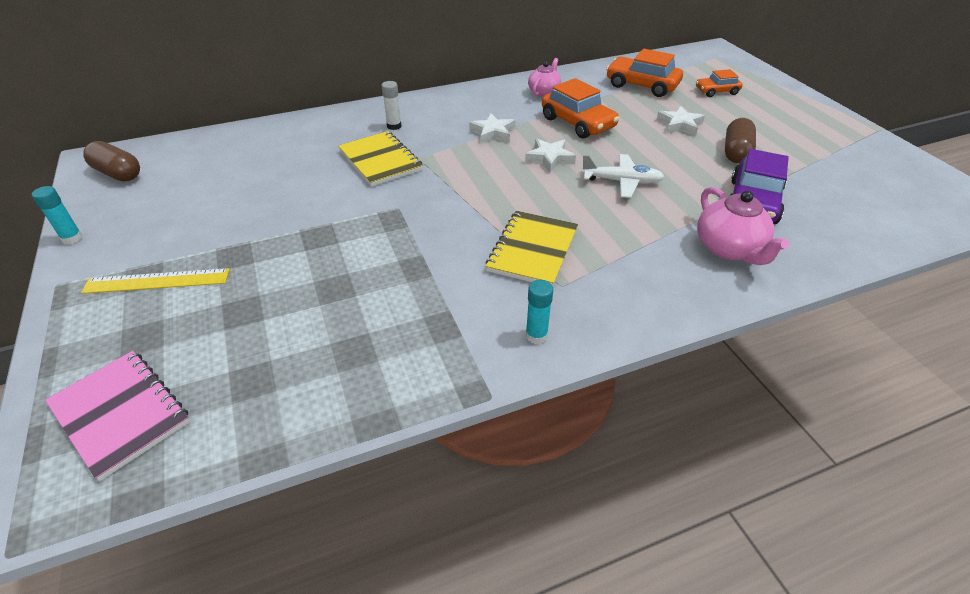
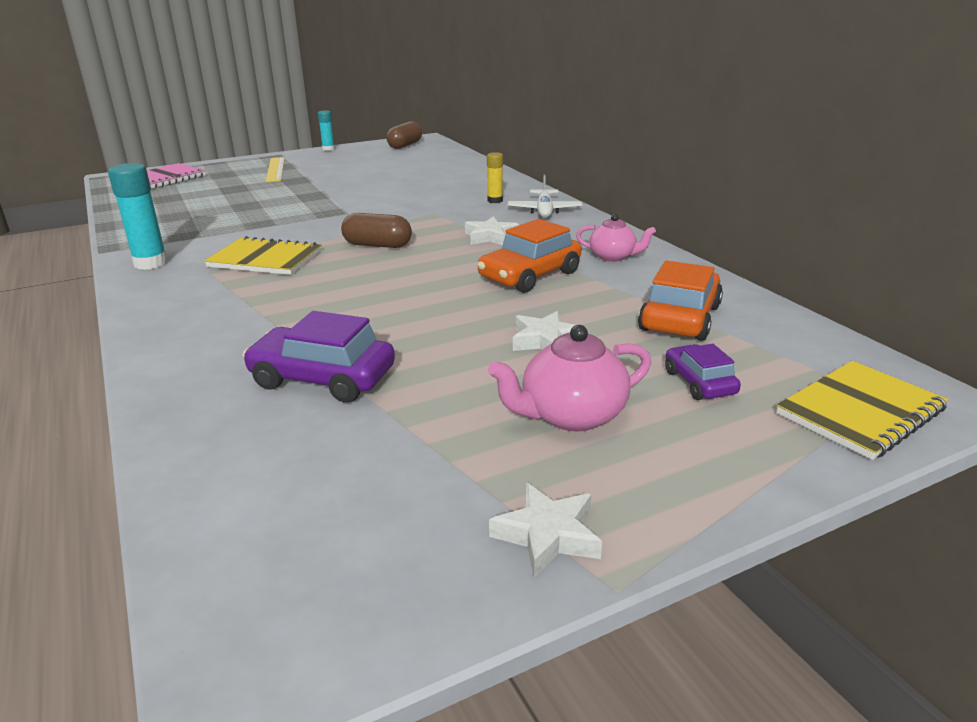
camera: 85 degrees right, 15 degrees down
(380, 160) = (427, 202): yellow notebook -> yellow notebook (860, 412)
(394, 126) = (495, 201): white glue stick -> yellow glue stick
(536, 335) = (151, 263): turquoise glue stick -> turquoise glue stick, size x1.69
(549, 159) = (435, 263): white star -> white star (548, 535)
(622, 182) = (383, 298): white plane -> white plane (544, 210)
(716, 91) = (699, 382): orange car -> purple car
(729, 249) = (225, 351): pink teapot -> pink teapot (571, 415)
(736, 152) = (465, 379): brown capsule -> brown capsule (377, 245)

